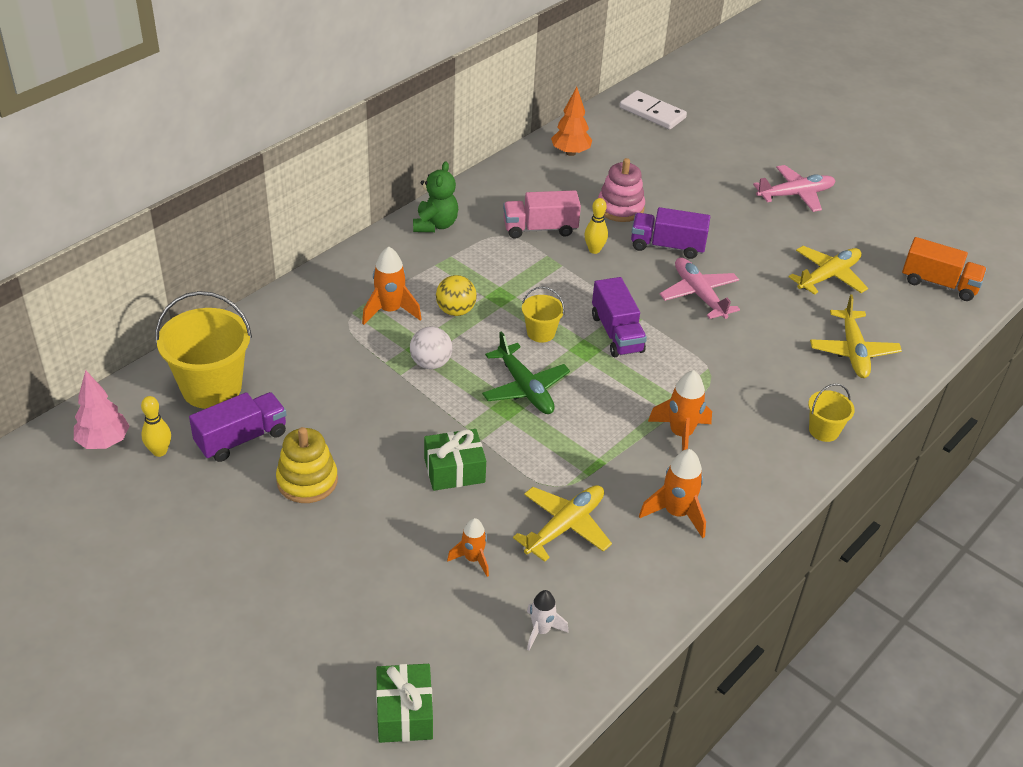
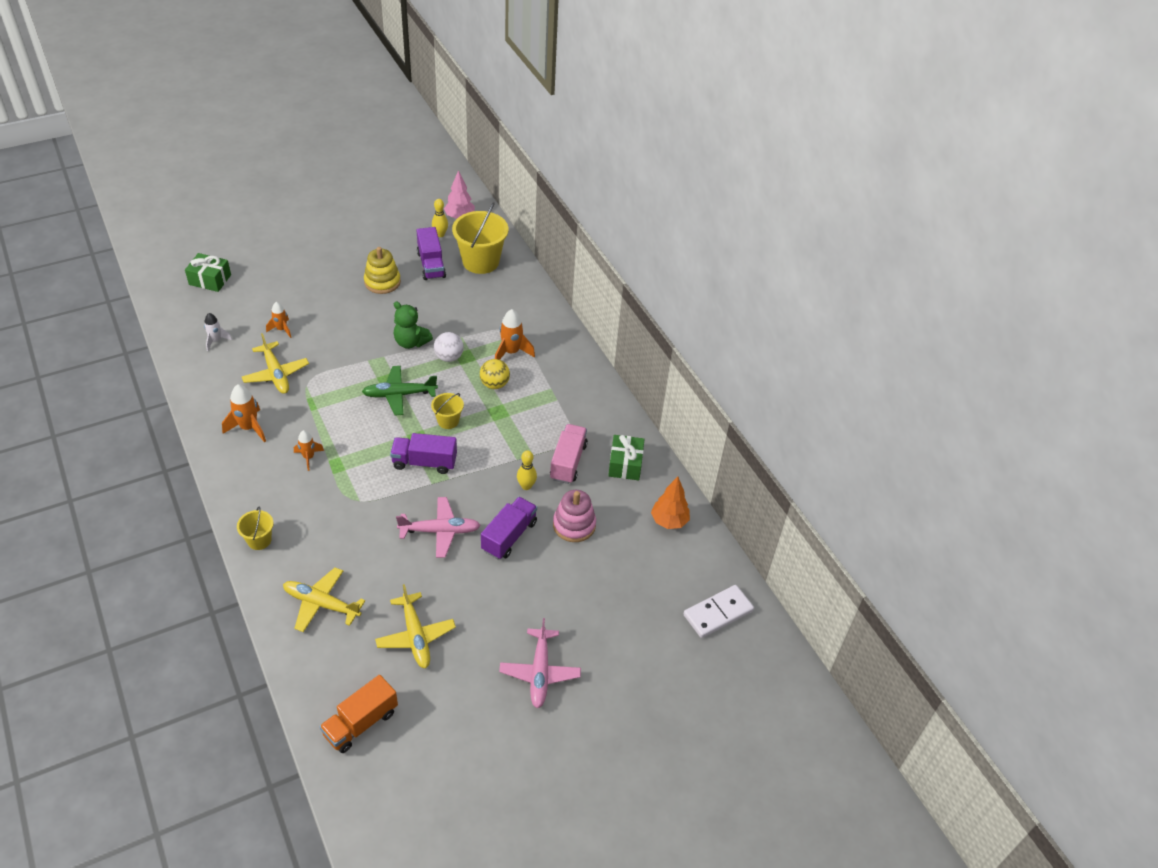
camera: 110 degrees right, 5 degrees up
(435, 225) = (599, 402): green teddy bear -> green teddy bear (411, 342)
(454, 470) = (351, 341): green gift -> green gift (625, 464)
(680, 434) = (308, 457): orange rocket -> orange rocket, size x0.64

